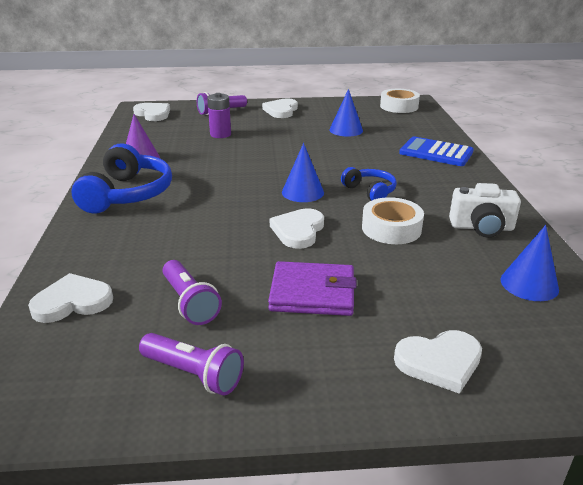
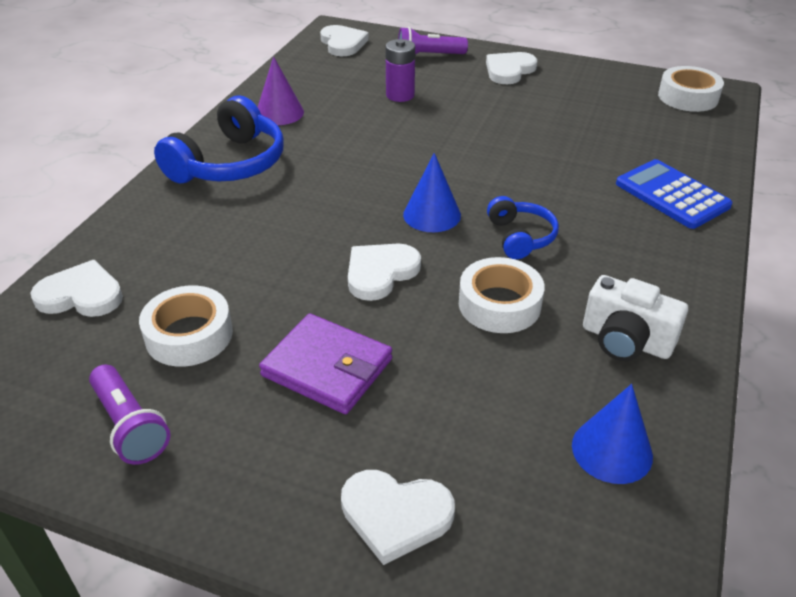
camera: 25 degrees right, 10 degrees up
(189, 303) = (189, 335): purple flashlight -> white tape
(346, 130) = (572, 124): blue cone -> none

